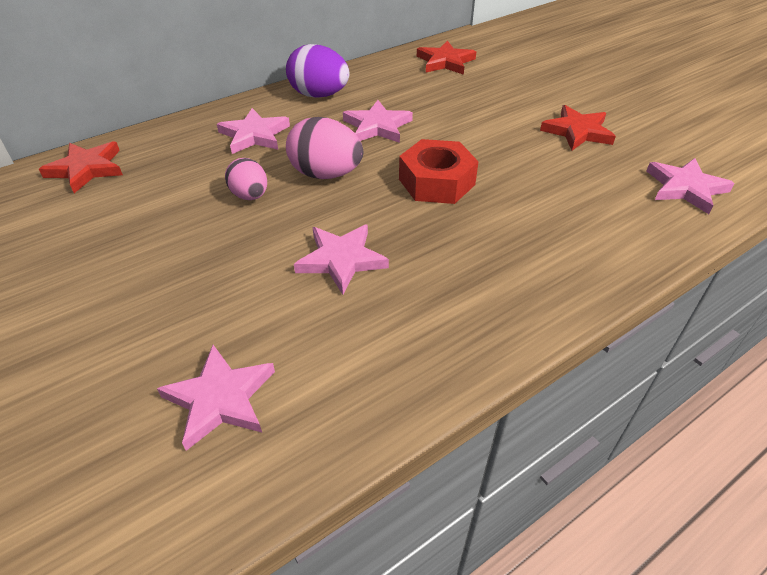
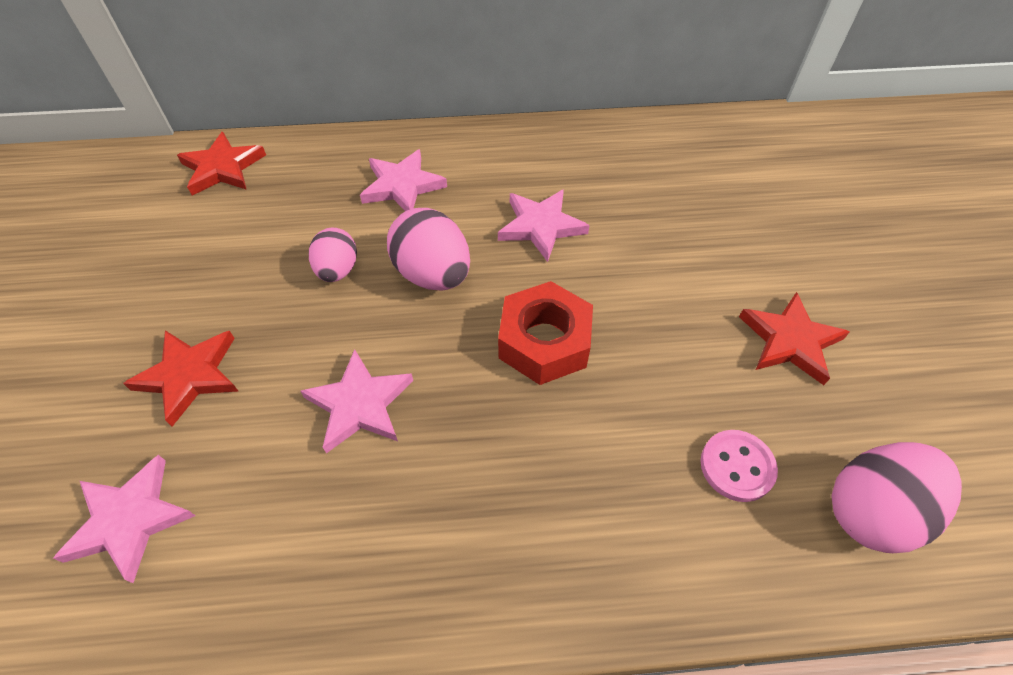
camera: 30 degrees right, 10 degrees up
(319, 95) = (511, 153): purple egg -> none
(445, 62) = (701, 153): red star -> red star (189, 375)
(603, 197) = (737, 466): none -> pink button
(685, 188) = (871, 510): pink star -> pink egg

